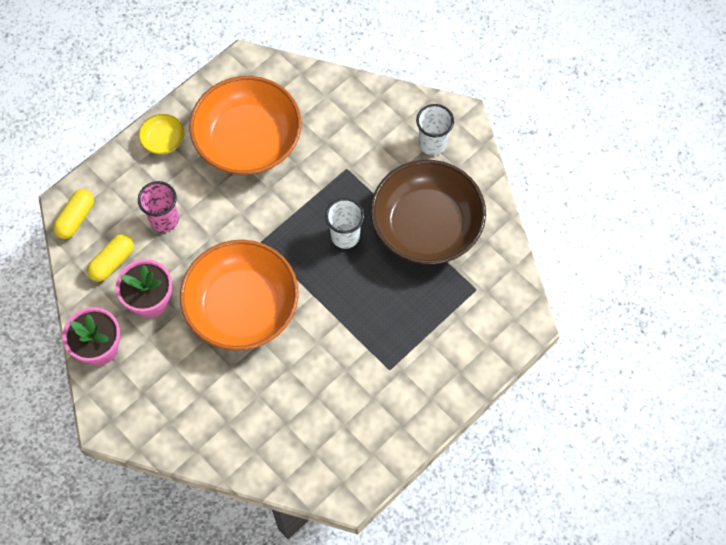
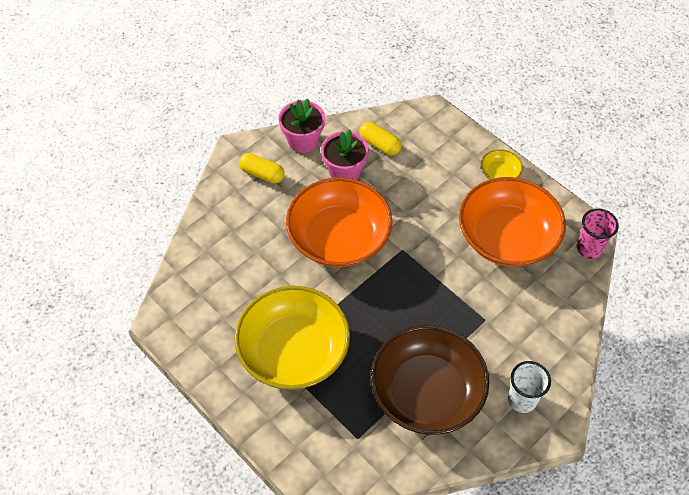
camera: 90 degrees right, 10 degrees down
(76, 218) = (419, 118): yellow capsule -> yellow capsule (262, 174)
(164, 219) = (421, 178): pink cup -> pink cup (589, 248)
(345, 236) = (411, 319): white cup -> none
(382, 351) = (293, 351): none -> yellow bowl

